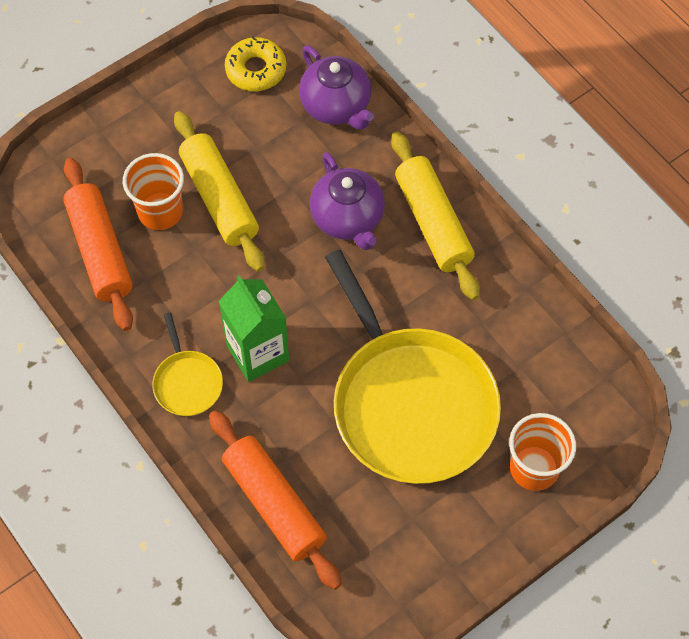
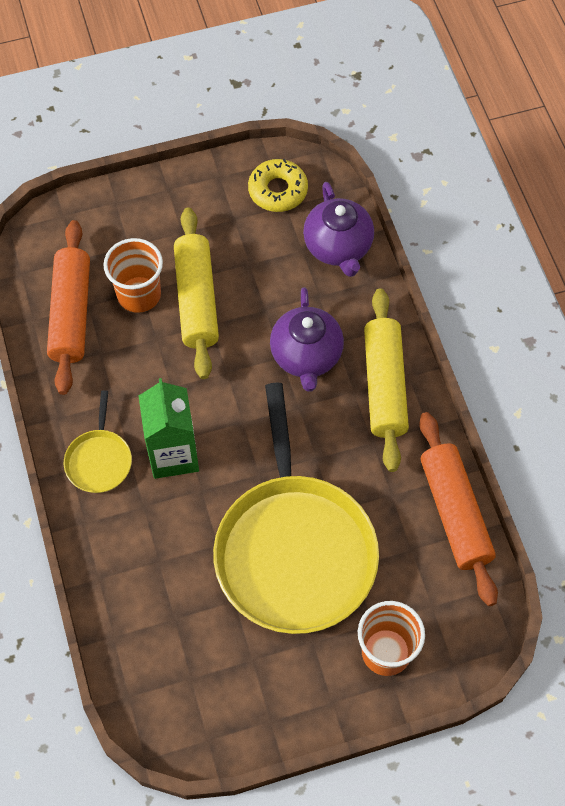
camera: 20 degrees right, 0 degrees up
(274, 504) = (131, 600): orange rolling pin -> orange rolling pin (454, 513)

